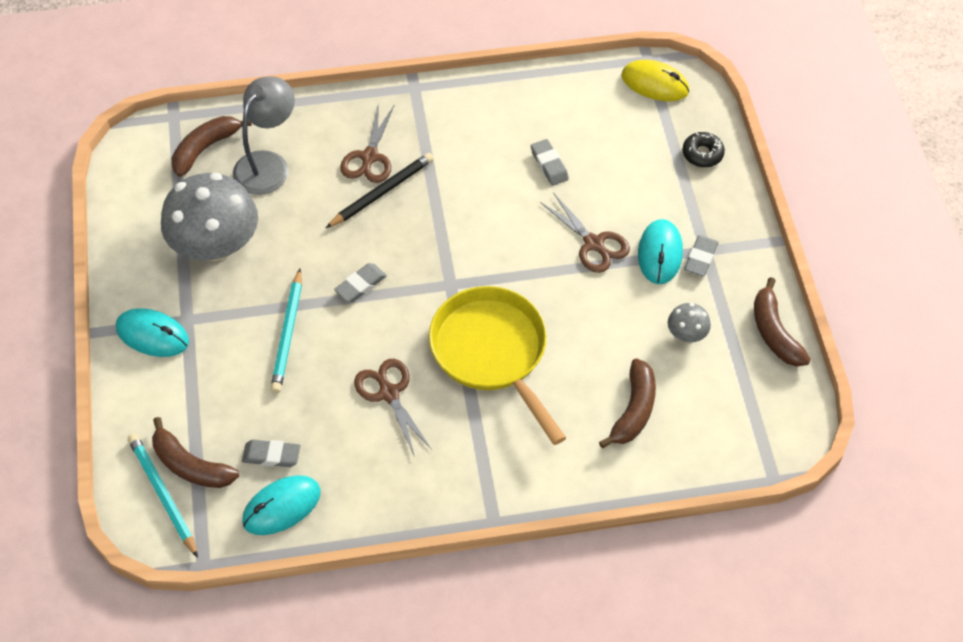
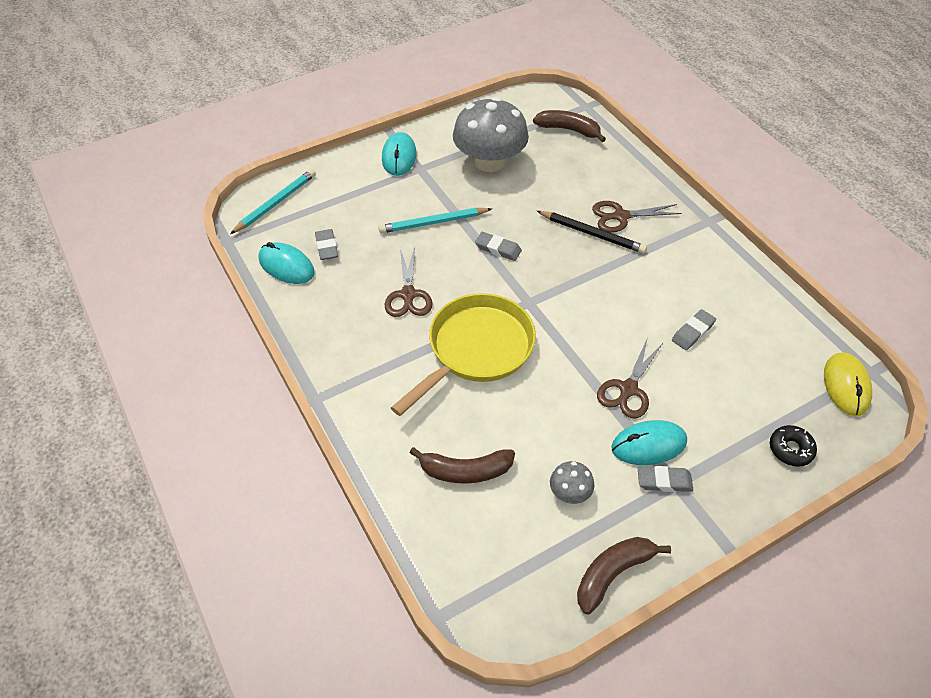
camera: 70 degrees right, 5 degrees down
(190, 465) = (303, 209): brown banana -> none
(268, 164) = (576, 164): grey lamp -> none
(388, 392) = (408, 295): brown scissors -> brown scissors turned 135 degrees clockwise

